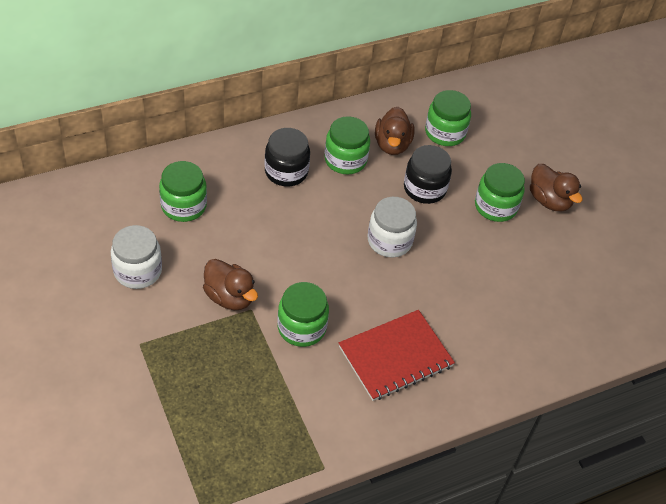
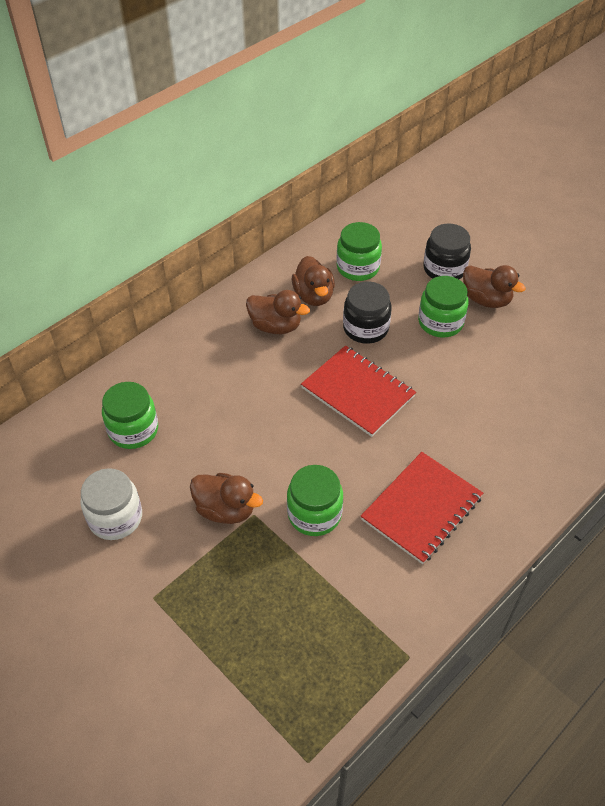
camera: 15 degrees left, 0 degrees up
(286, 172) = (222, 358): black jar -> black jar (444, 269)
(345, 160) = (275, 326): green jar -> brown duck
(389, 241) = (358, 392): white jar -> red notebook

